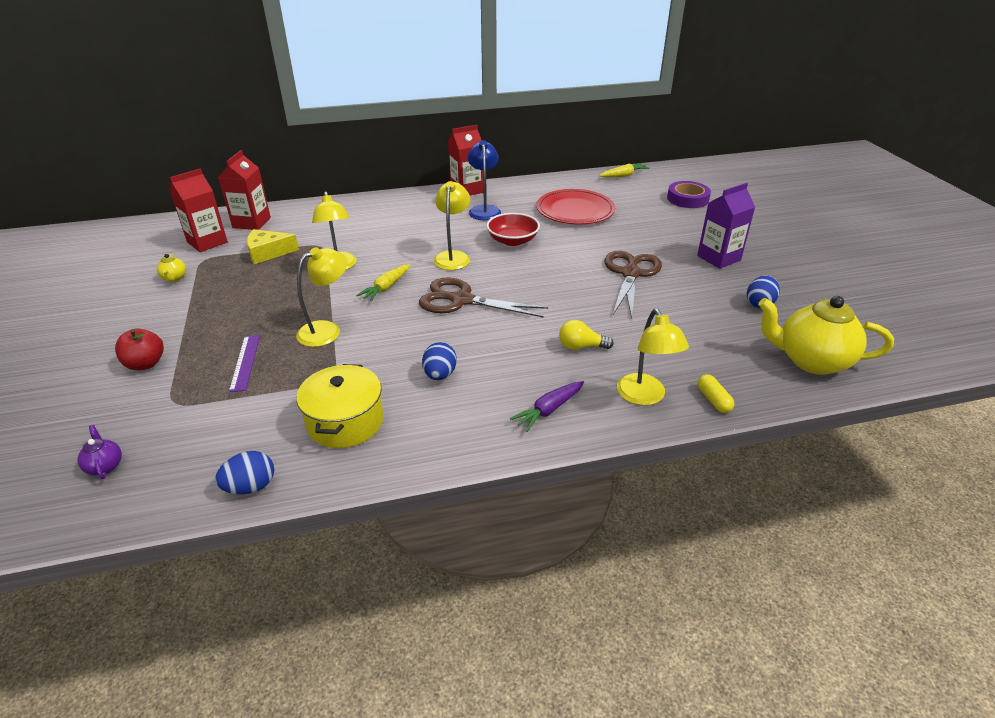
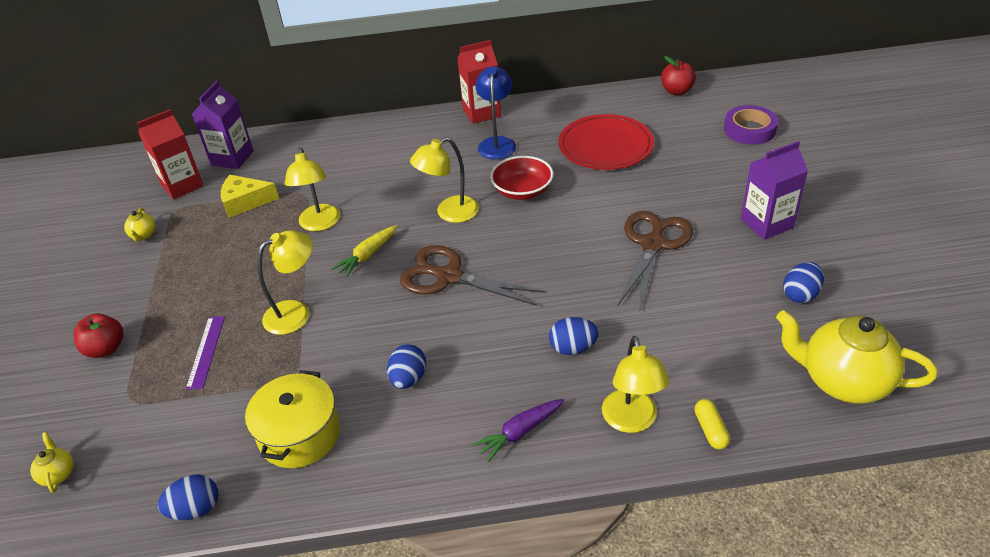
camera: 10 degrees right, 5 degrees up
(105, 466) = (58, 474): purple teapot -> yellow teapot
(251, 222) = (232, 158): red carton -> purple carton
(453, 257) = (449, 213): yellow lamp -> yellow lamp turned 135 degrees counterclockwise
(581, 347) = (573, 348): yellow light bulb -> blue egg
(623, 175) = (677, 91): yellow carrot -> red apple

